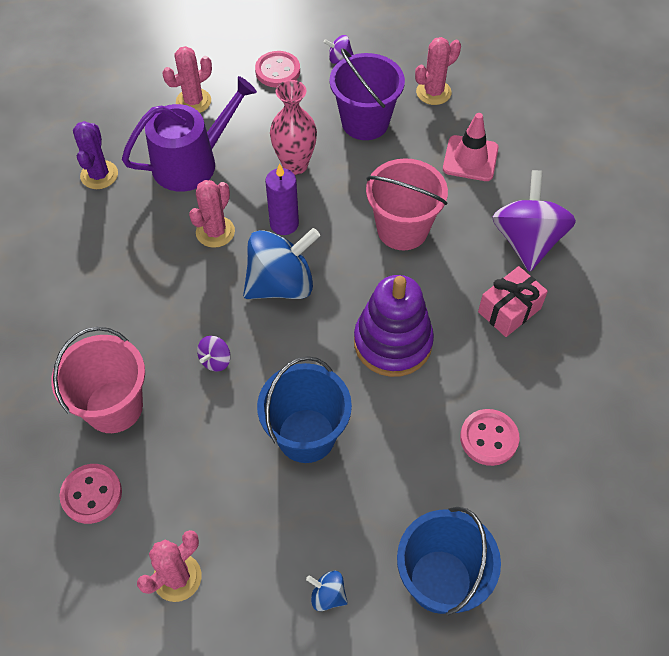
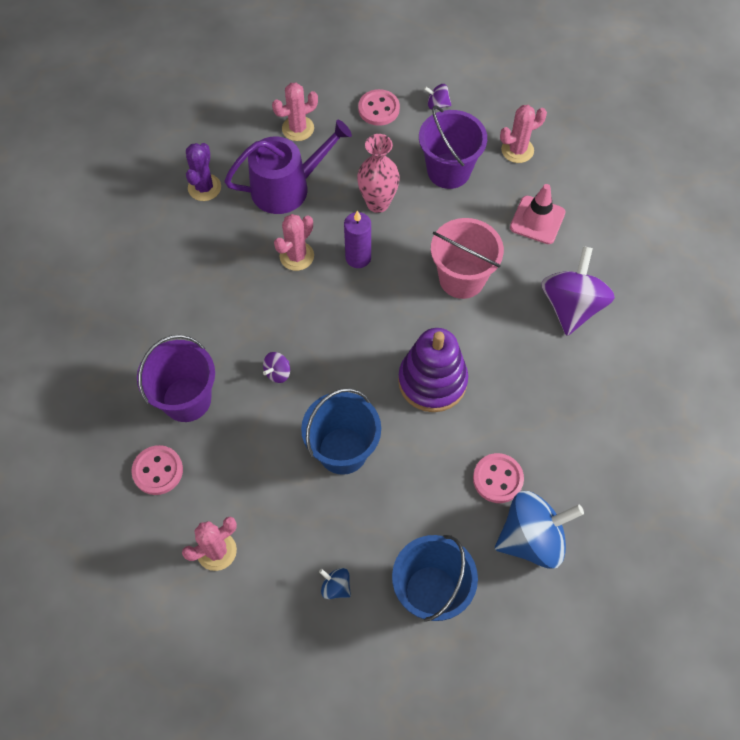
camera: 10 degrees right, 5 degrees up
(114, 406) = (186, 399): pink bucket -> purple bucket
(281, 284) = (346, 313): blue spinning top -> blue spinning top (532, 538)
(509, 310) = (541, 368): pink gift -> none

